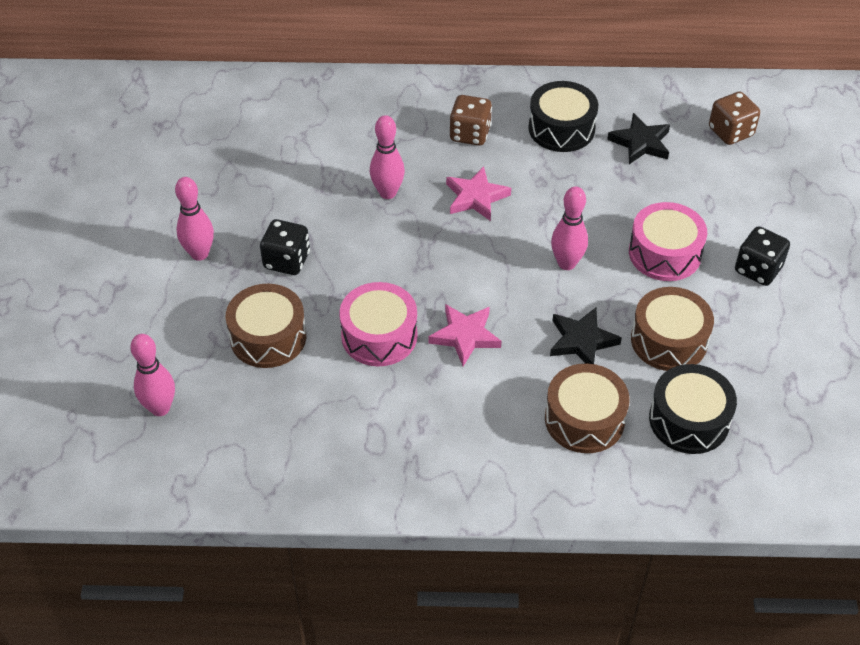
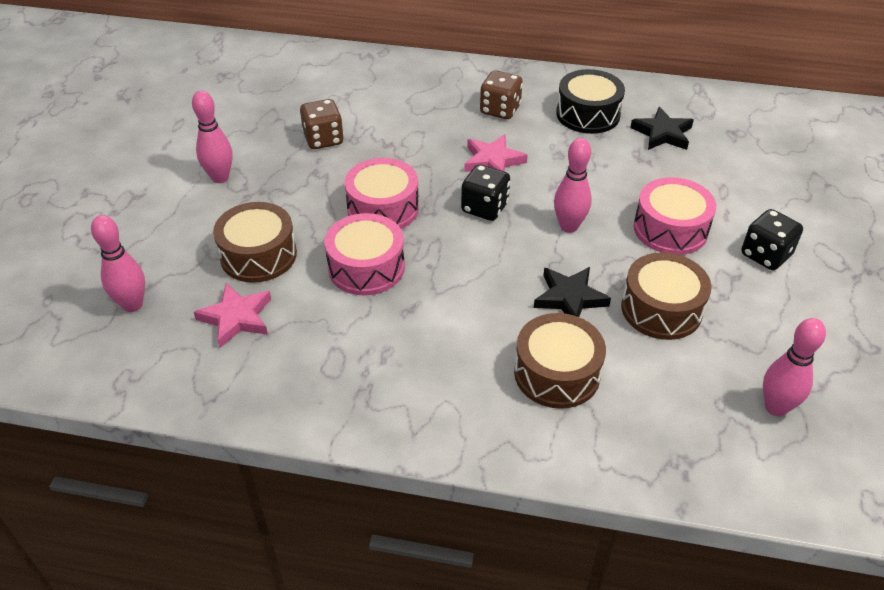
camera: 10 degrees right, 5 degrees down
(287, 261) = (298, 193): black dice -> black dice (484, 208)
(378, 267) = (383, 208): none -> pink drum
(387, 193) = (410, 148): pink bowling pin -> pink bowling pin (775, 407)
(465, 336) = (451, 278): pink star -> pink star (236, 318)
(689, 420) = (670, 389): black drum -> none
(730, 132) = (753, 134): brown dice -> brown dice (323, 139)

